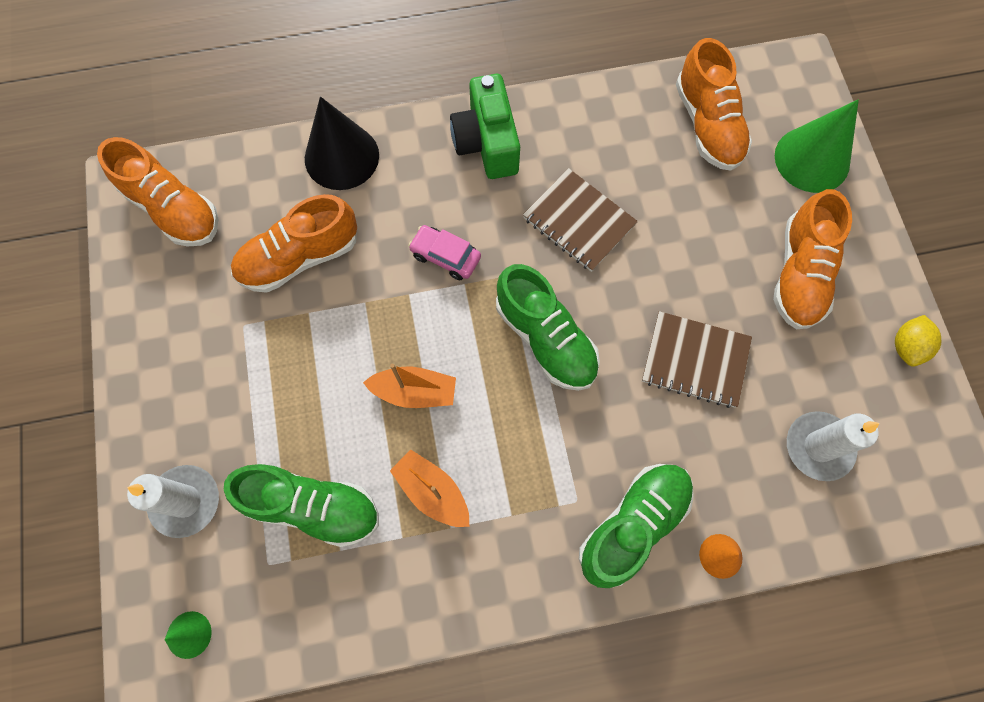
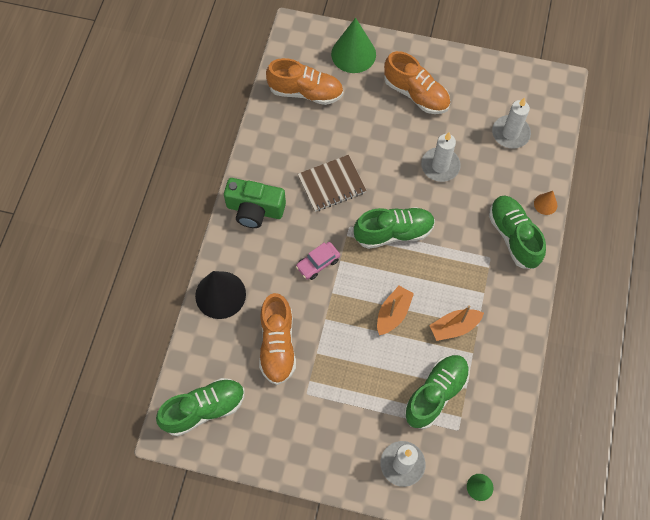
camera: 65 degrees left, 5 degrees down
(173, 209) = (204, 409): orange shoe -> green shoe
(695, 360) = (440, 166): brown notebook -> white candle
(906, 347) = (477, 68): yellow lemon -> none

